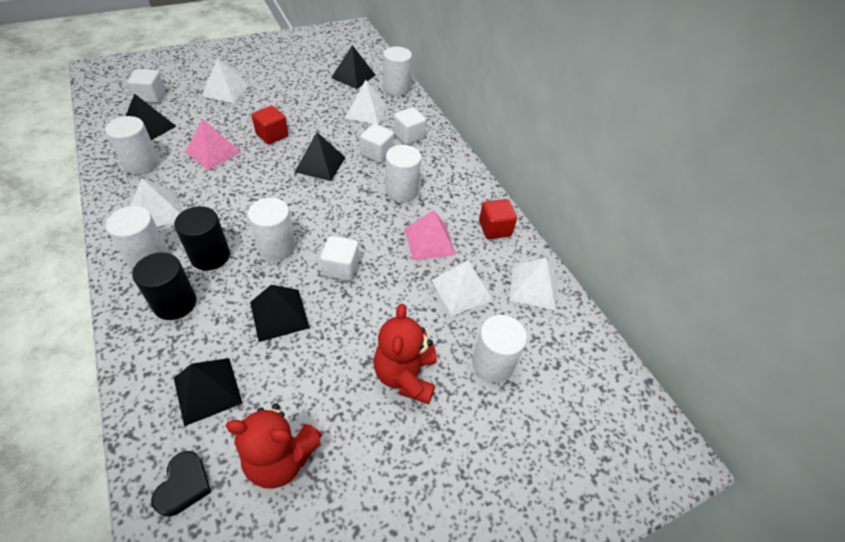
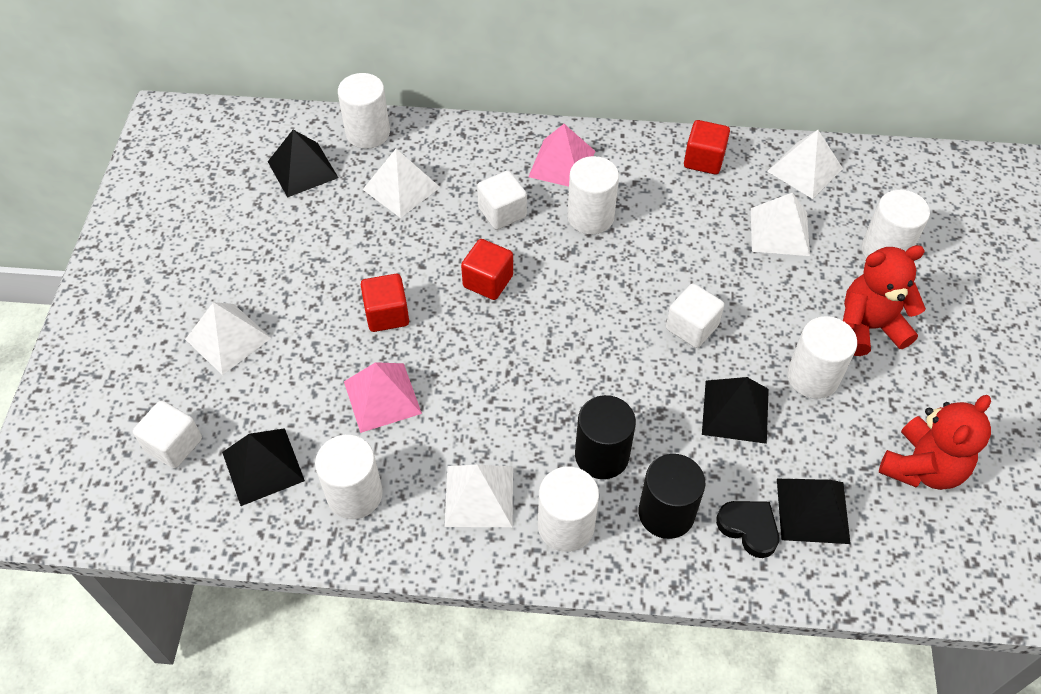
camera: 55 degrees left, 5 degrees up
(184, 485) = (921, 560): black heart -> black heart (749, 528)
(276, 246) = (622, 379): white cylinder -> white cylinder (813, 377)
(320, 164) = (488, 281): black pyramid -> red cube
(405, 376) = (869, 327): red teddy bear -> red teddy bear turned 135 degrees clockwise
(409, 136) = (486, 165): white cube -> none
(429, 241) = (692, 227): pink pyramid -> pink pyramid (562, 163)

